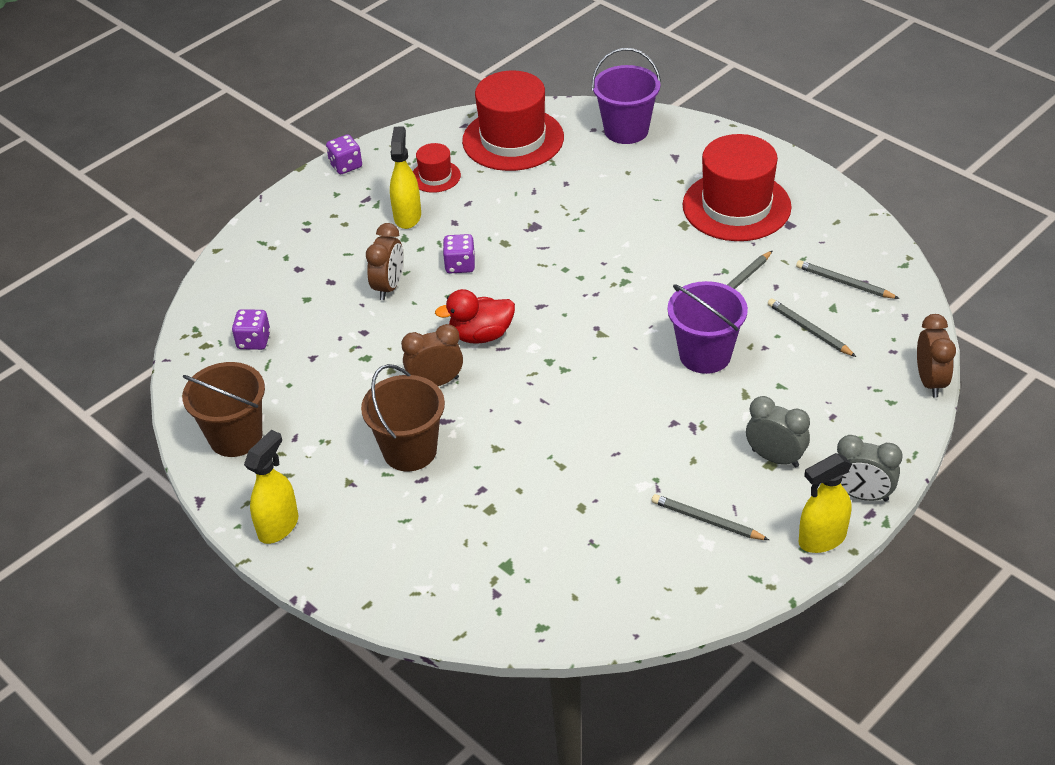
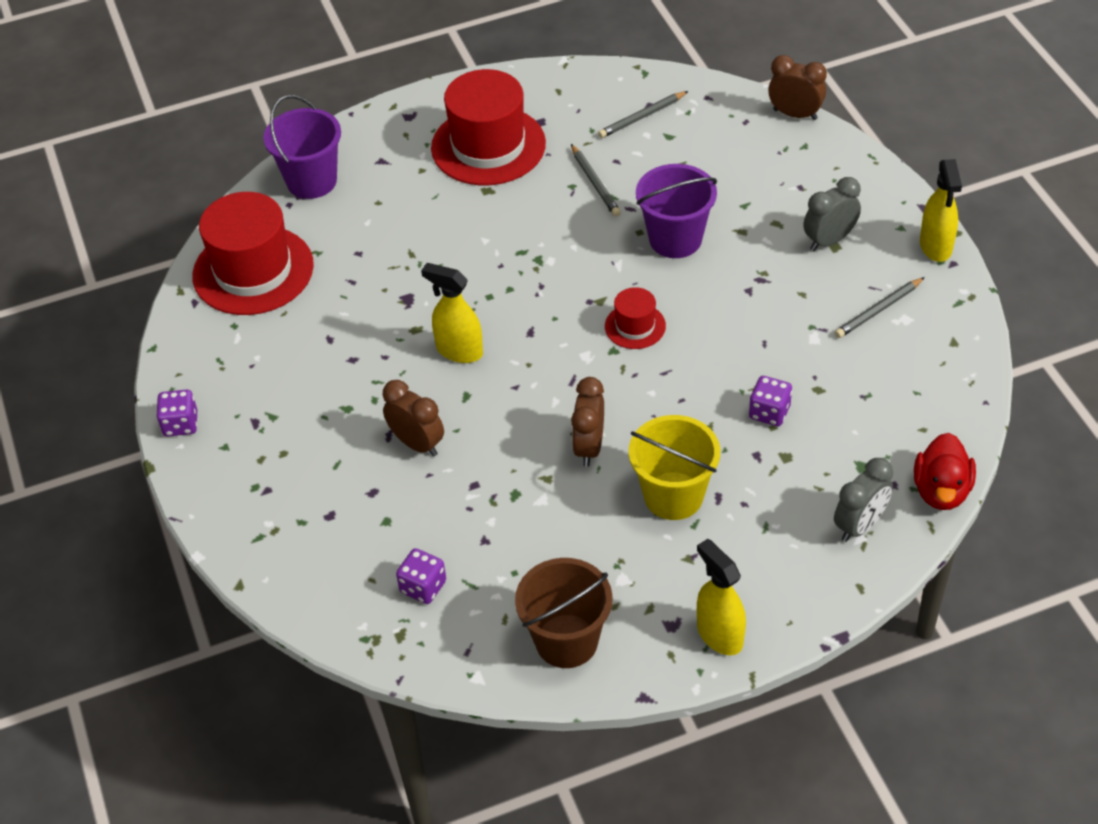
camera: 65 degrees left, 5 degrees up
(407, 216) = (313, 395): yellow spray bottle -> yellow spray bottle (459, 351)
(409, 451) = (673, 496): brown bucket -> yellow bucket
(435, 176) = (264, 352): red hat -> red hat (635, 326)
(460, 265) = (425, 375): purple dice -> purple dice (769, 412)
(481, 335) = (543, 390): red duck -> red duck (941, 491)
(809, 330) = (687, 161): grey pencil -> none
(862, 495) = (900, 204): grey clock -> grey clock (859, 525)

